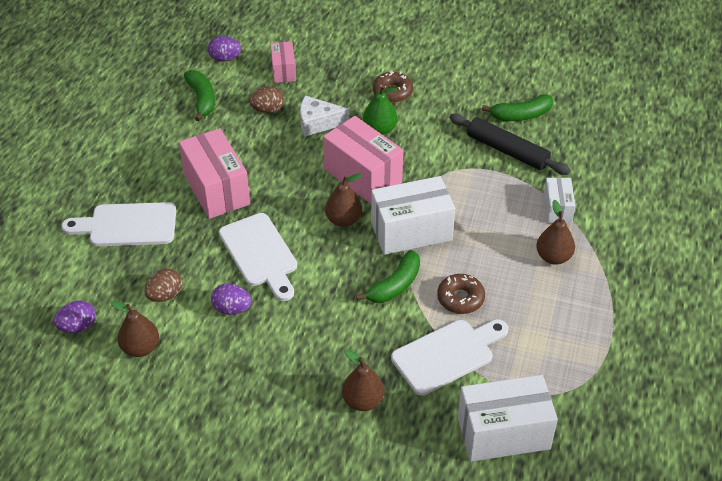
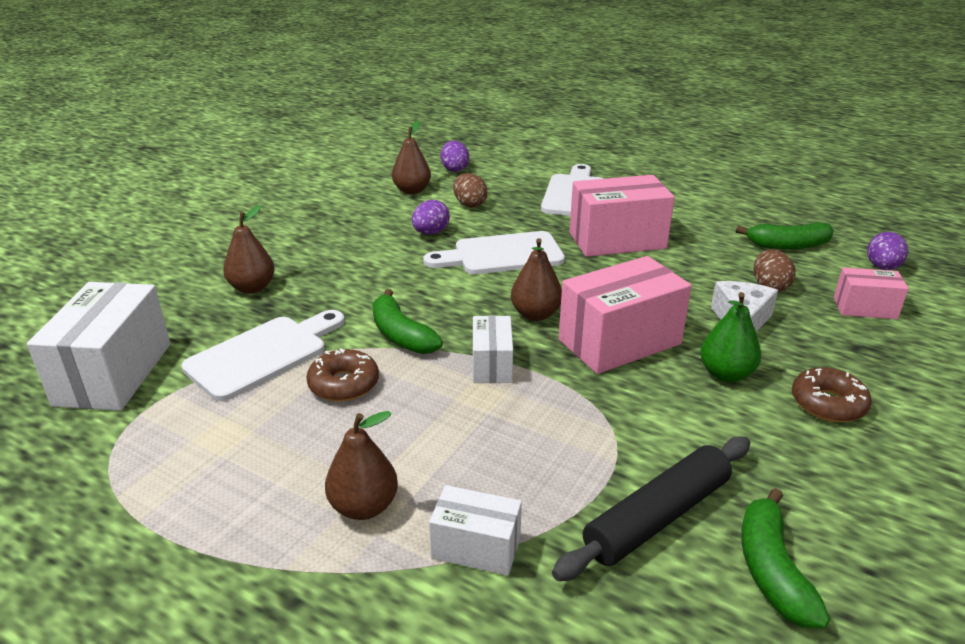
camera: 105 degrees right, 15 degrees down
(411, 231) = (492, 365): white box -> white box, size x0.55
(447, 355) = (263, 354): white cutting board -> white cutting board turned 120 degrees counterclockwise

